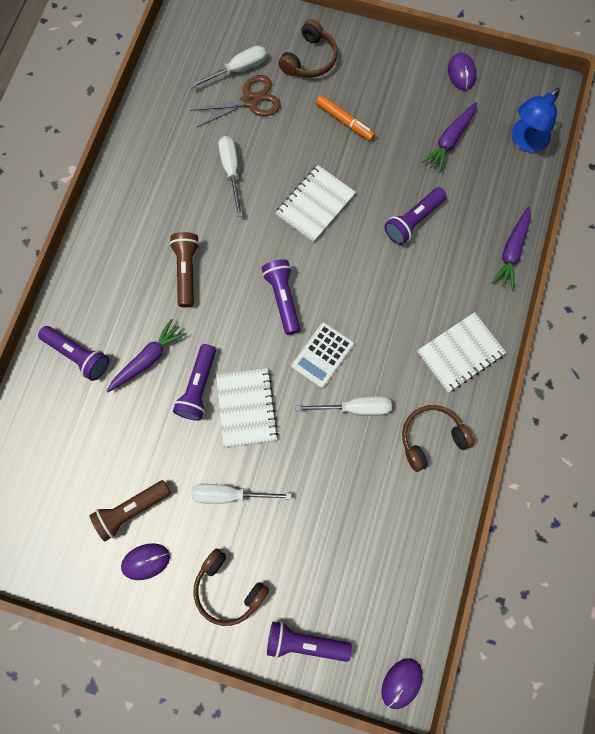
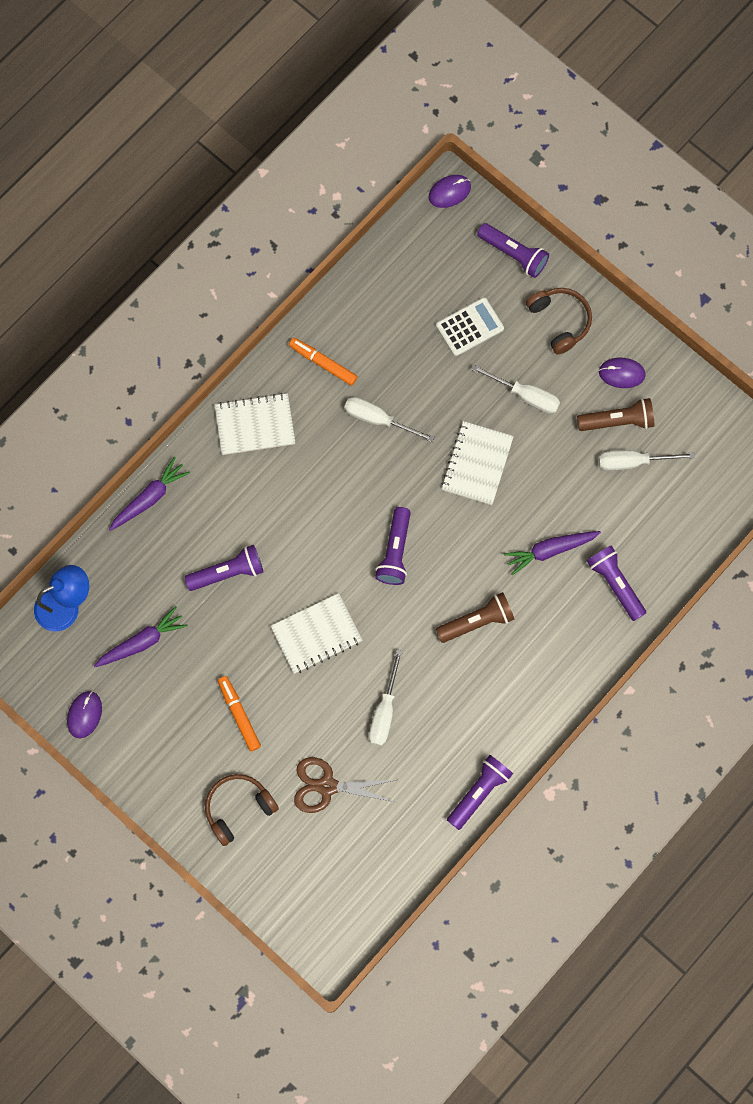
camera: 155 degrees left, 0 degrees up
(187, 271) = (477, 621): brown flashlight -> brown flashlight turned 135 degrees counterclockwise
(198, 387) = (513, 502): purple flashlight -> purple flashlight (479, 792)
(238, 70) = (323, 831): white screwdriver -> white screwdriver (633, 462)
(322, 355) = (384, 480): white calculator -> white calculator (469, 327)
(431, 438) = (323, 363): brown headphones -> orange marker

